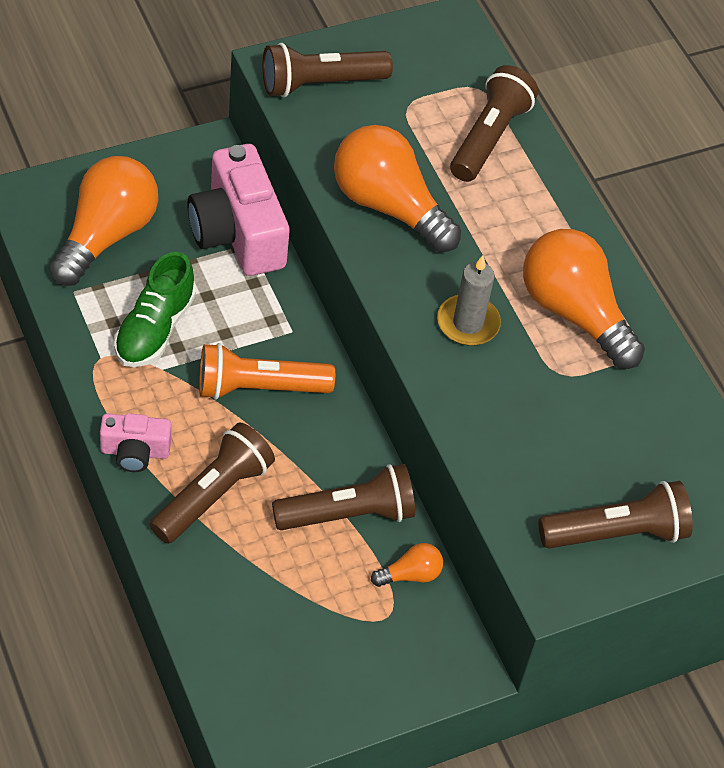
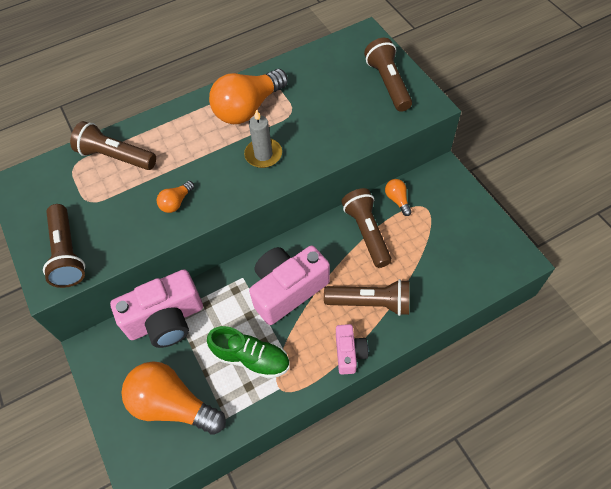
camera: 85 degrees left, 5 degrees up
(213, 495) = (370, 303): brown flashlight -> brown flashlight turned 150 degrees clockwise
(259, 387) = (288, 290): orange flashlight -> pink camera
(388, 206) = (176, 202): orange light bulb -> orange light bulb, size x0.45

